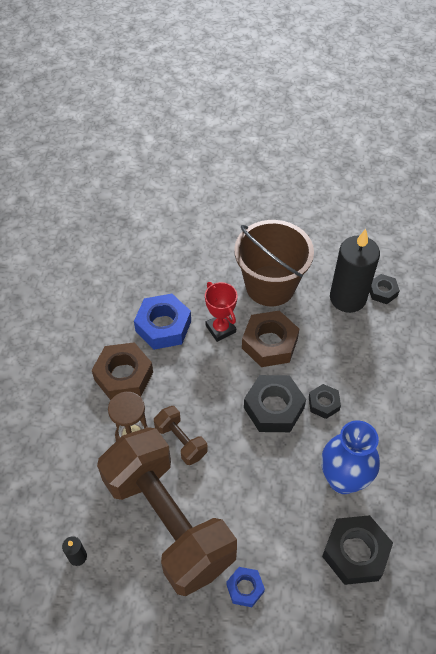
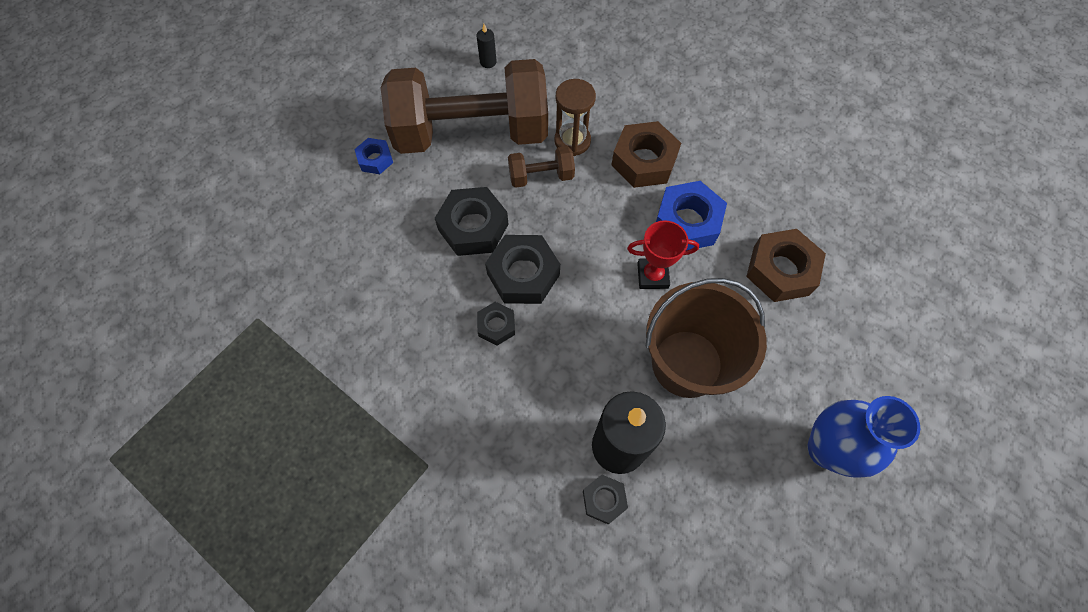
camera: 120 degrees right, 10 degrees up
(269, 343) = (604, 315): brown nut -> brown nut (781, 270)
(343, 479) = (406, 292): blue vase -> blue vase (827, 449)
(355, 553) = (335, 259): black nut -> black nut (473, 227)

